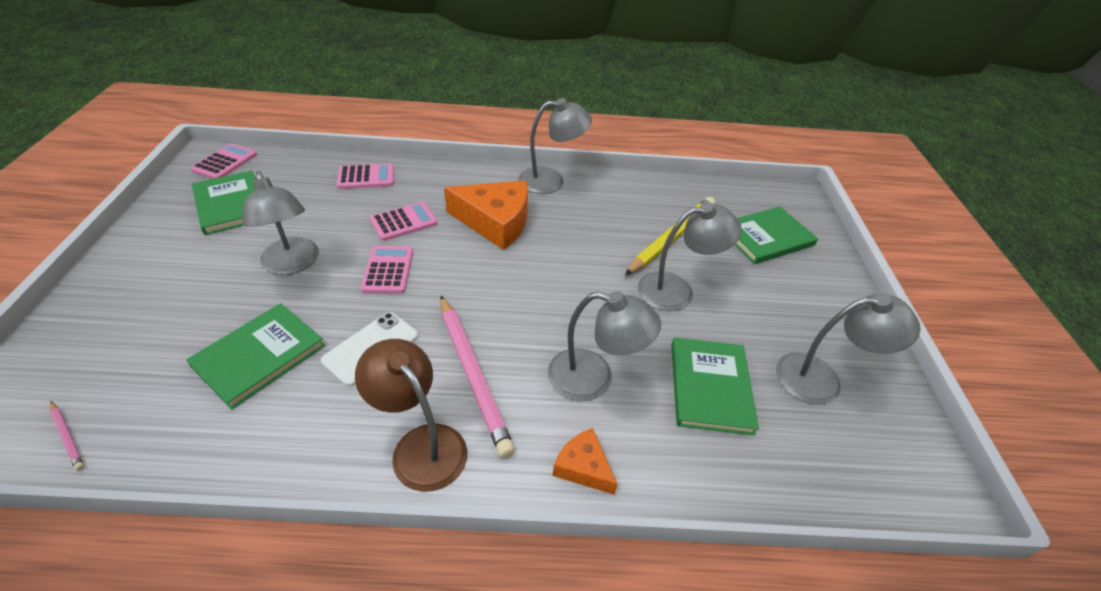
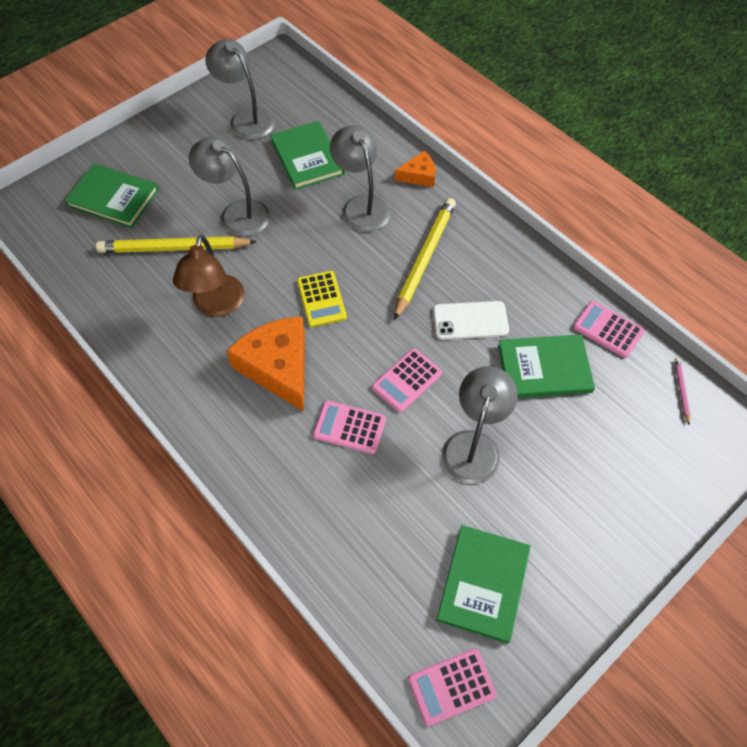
camera: 130 degrees left, 15 degrees up
(366, 177) = (328, 526): pink calculator -> pink calculator (608, 329)
(421, 445) = (488, 242): brown lamp -> brown lamp (216, 305)
(473, 374) = (425, 258): pink pencil -> yellow pencil
(521, 277) = (321, 299): none -> yellow calculator
(551, 180) = (173, 378): grey lamp -> none
(583, 467) = (419, 175): orange cheese -> orange cheese turned 105 degrees counterclockwise
(710, 387) = (307, 157): green book -> green book turned 75 degrees counterclockwise

